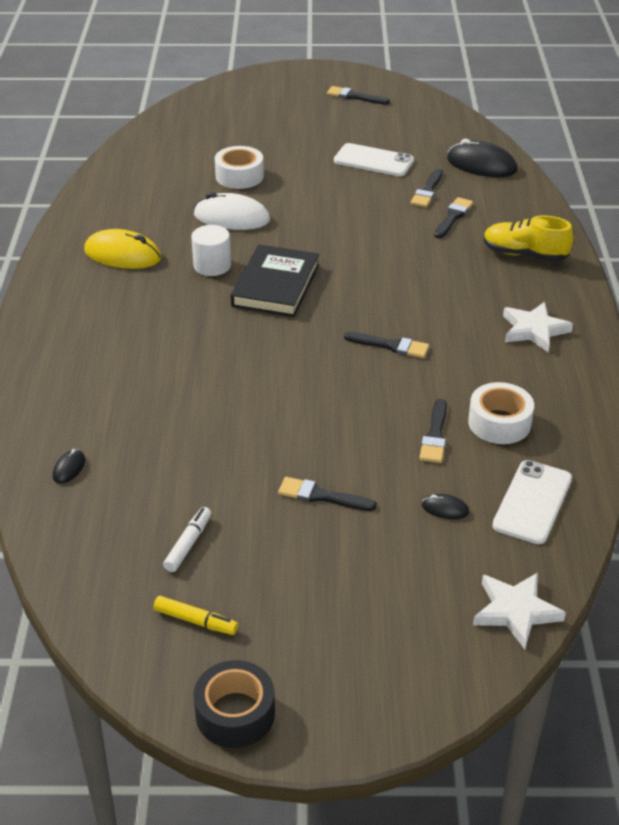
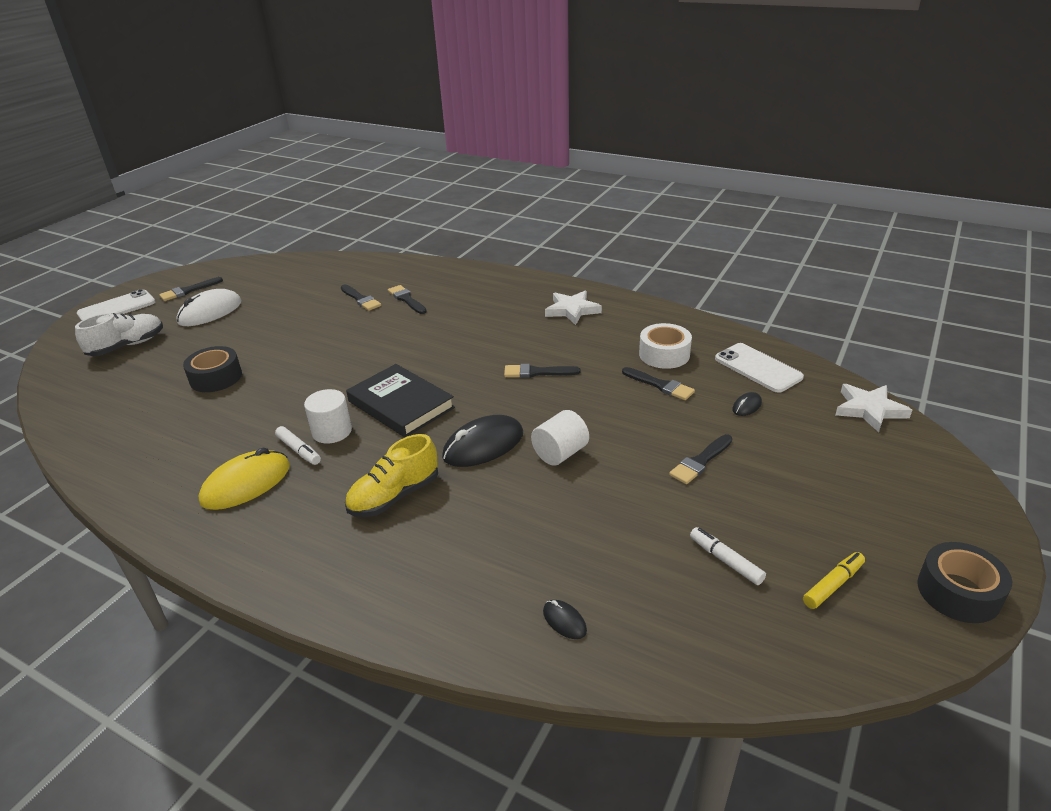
camera: 60 degrees left, 5 degrees down
(177, 260) = (299, 450): none -> white marker
(231, 217) = (273, 400): white mouse -> white mouse (210, 312)
(239, 176) = (216, 378): white tape -> black tape
(248, 114) = (127, 346): none -> white shoe
(271, 402) = (560, 453): none -> white cylinder
(373, 161) = (289, 309): white phone -> white phone (117, 308)
(391, 346) = (537, 372): black brush -> black brush turned 135 degrees counterclockwise
(481, 165) = (357, 270): black mouse -> black mouse (483, 445)
(524, 254) = (483, 287): yellow shoe -> yellow shoe (394, 496)

